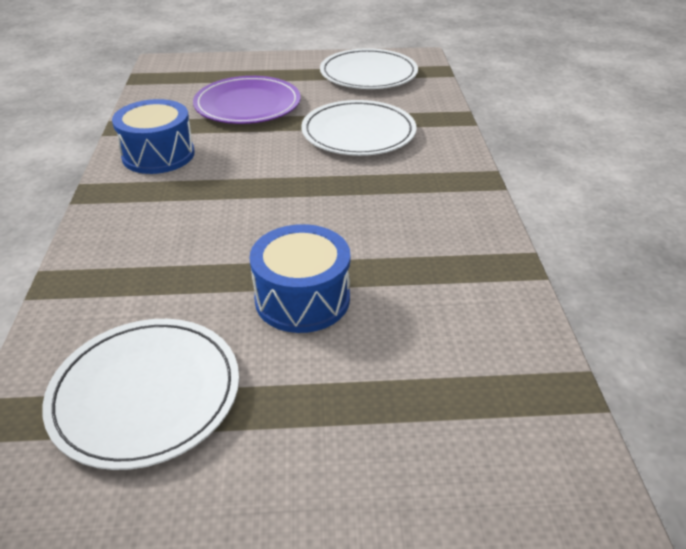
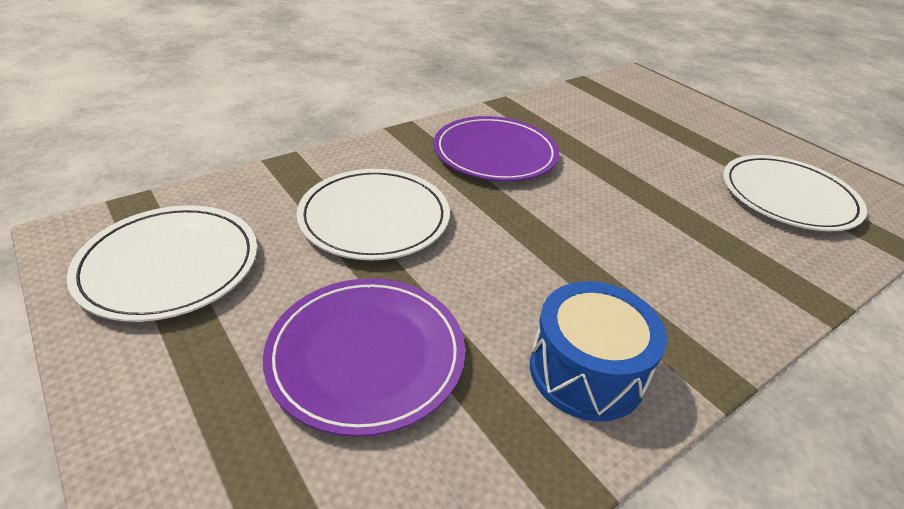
camera: 125 degrees left, 0 degrees up
(302, 299) = (642, 170): blue drum -> none
(408, 213) = (495, 153): none -> purple plate

